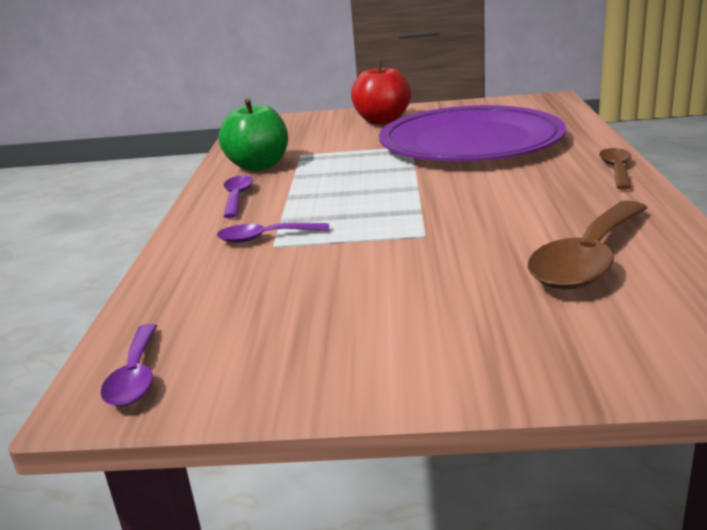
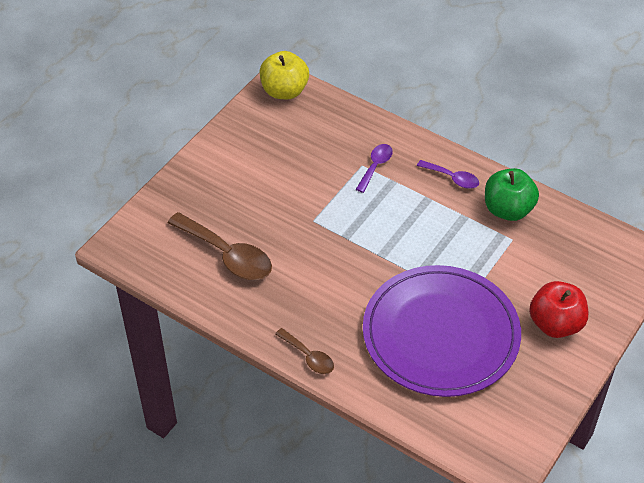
camera: 120 degrees right, 25 degrees up
(135, 376) = (284, 91): purple spoon -> yellow apple
(588, 259) = (227, 255): brown spoon -> brown spoon turned 150 degrees clockwise

